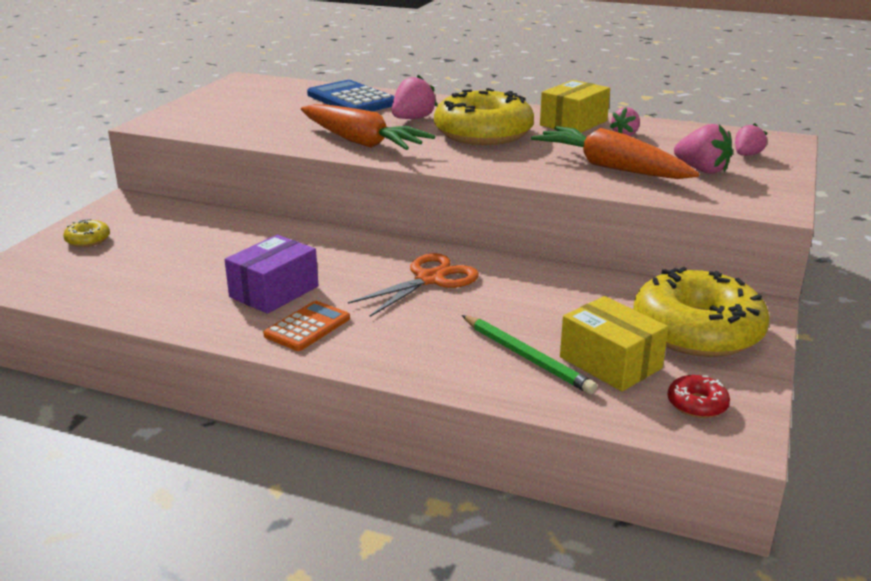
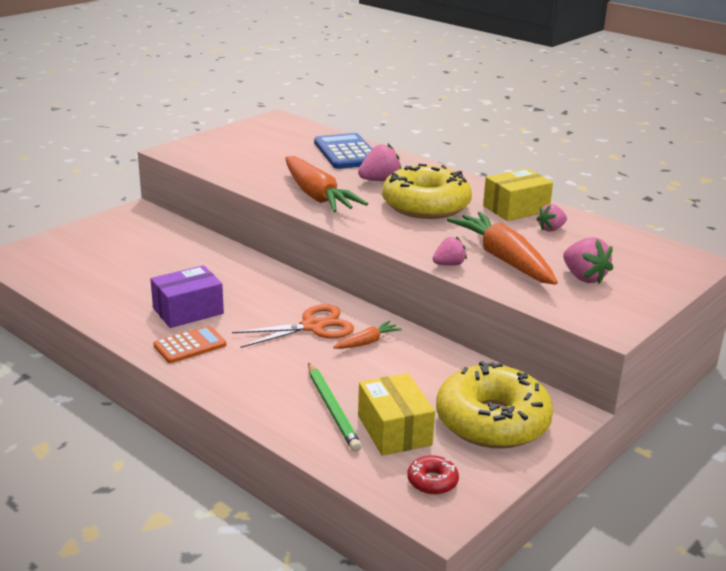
camera: 20 degrees right, 0 degrees up
(88, 240) = (89, 239): yellow donut -> none
(501, 283) = (367, 342): none -> orange carrot
(746, 155) = (643, 270): pink strawberry -> pink strawberry (449, 264)

